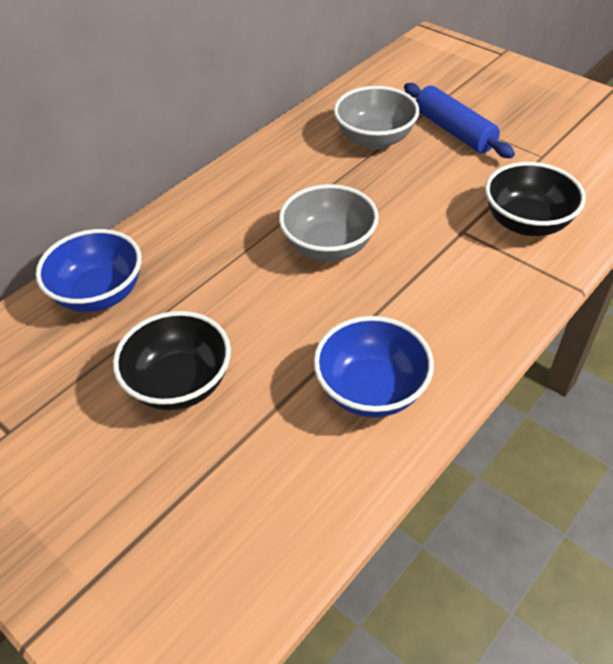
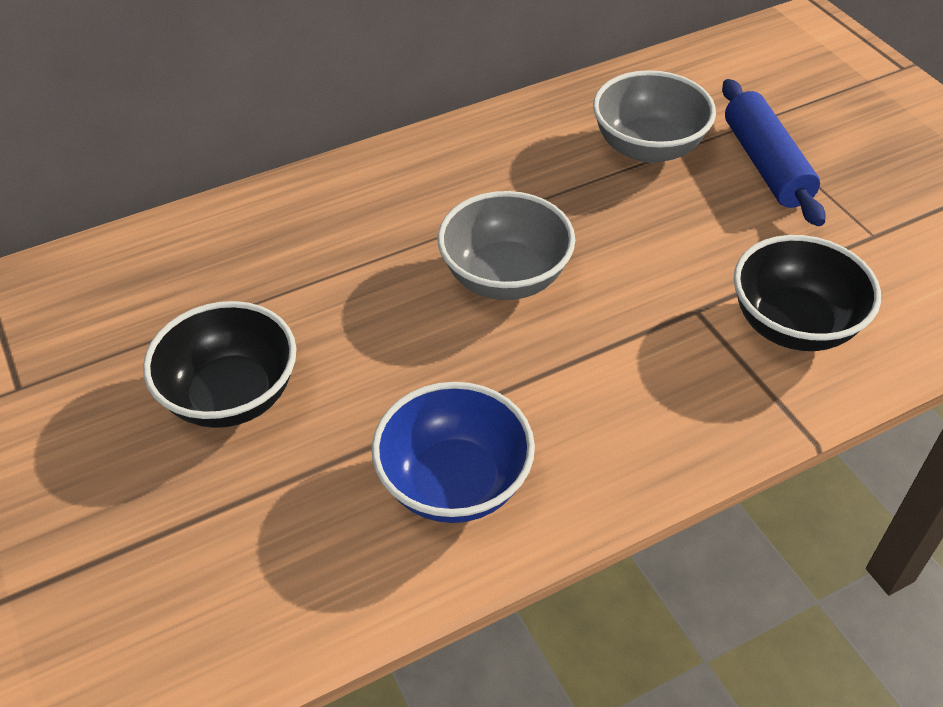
camera: 20 degrees right, 0 degrees up
(99, 294) = (199, 254): blue bowl -> none

